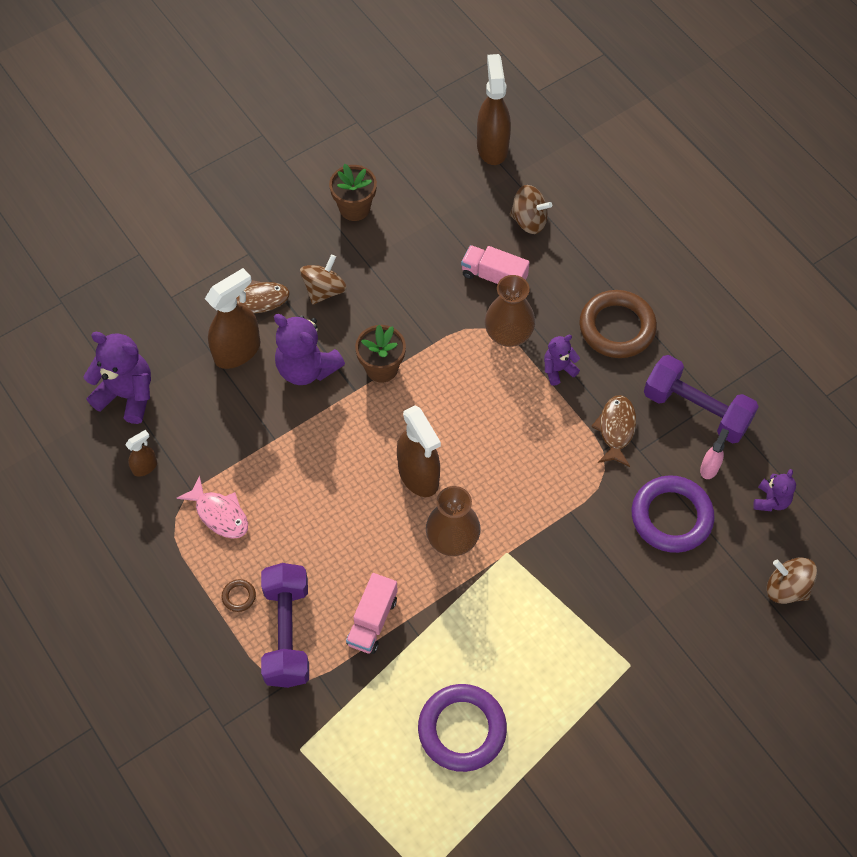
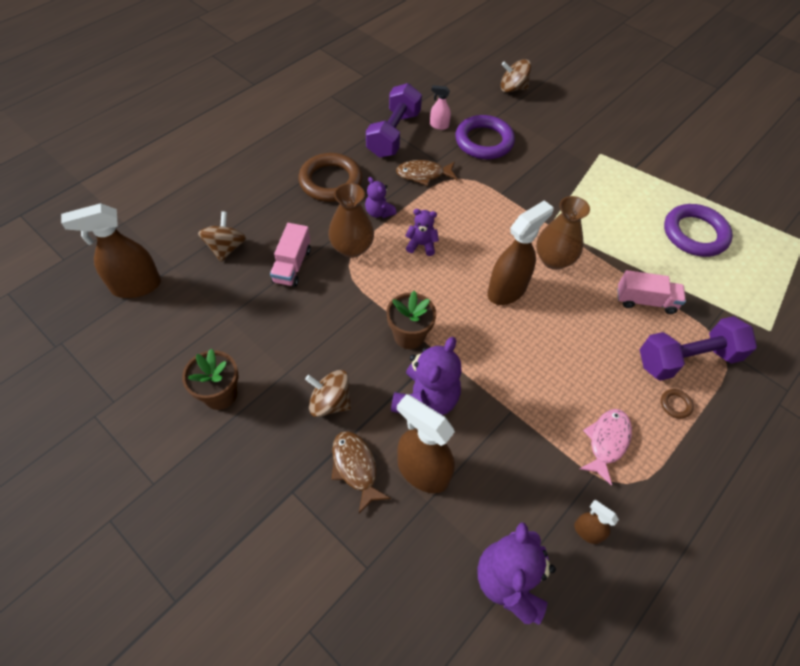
camera: 105 degrees left, 5 degrees down
(771, 501) = (453, 97): purple teddy bear -> purple teddy bear (421, 245)
(786, 588) = (512, 88): brown spinning top -> brown spinning top turned 75 degrees clockwise

